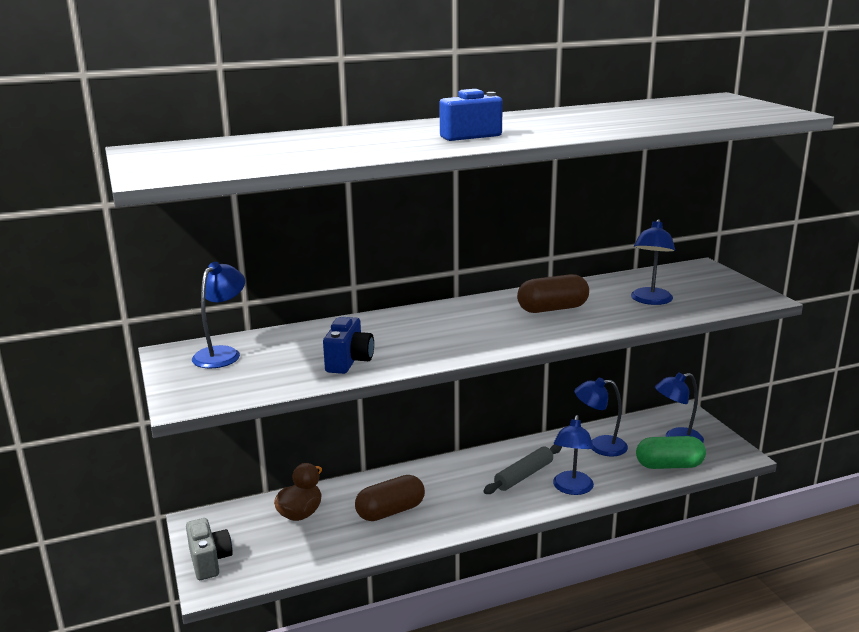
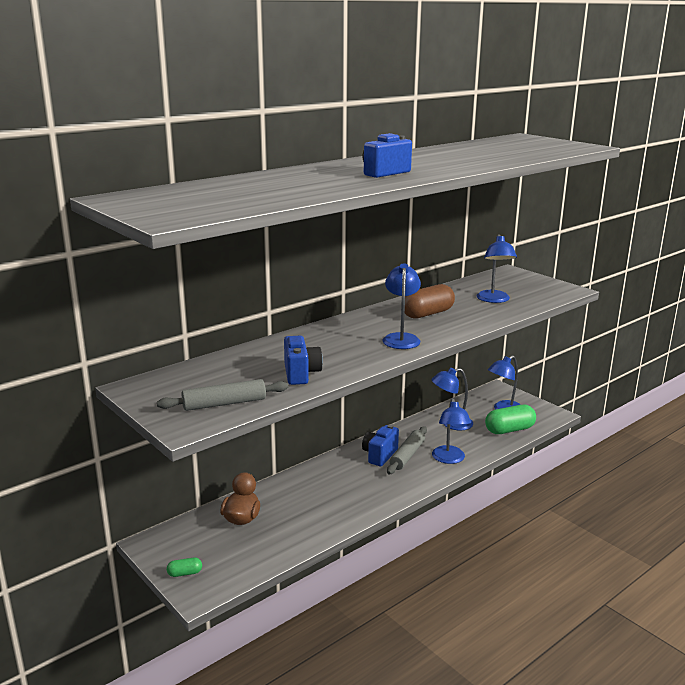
camera: 20 degrees left, 0 degrees up
(209, 561) = (185, 573): grey camera -> green capsule
(222, 353) = (182, 382): blue lamp -> blue lamp (401, 338)
(243, 383) = (224, 403): none -> grey rolling pin
(390, 511) = (318, 502): brown capsule -> none
(491, 469) = (379, 455): none -> blue camera

